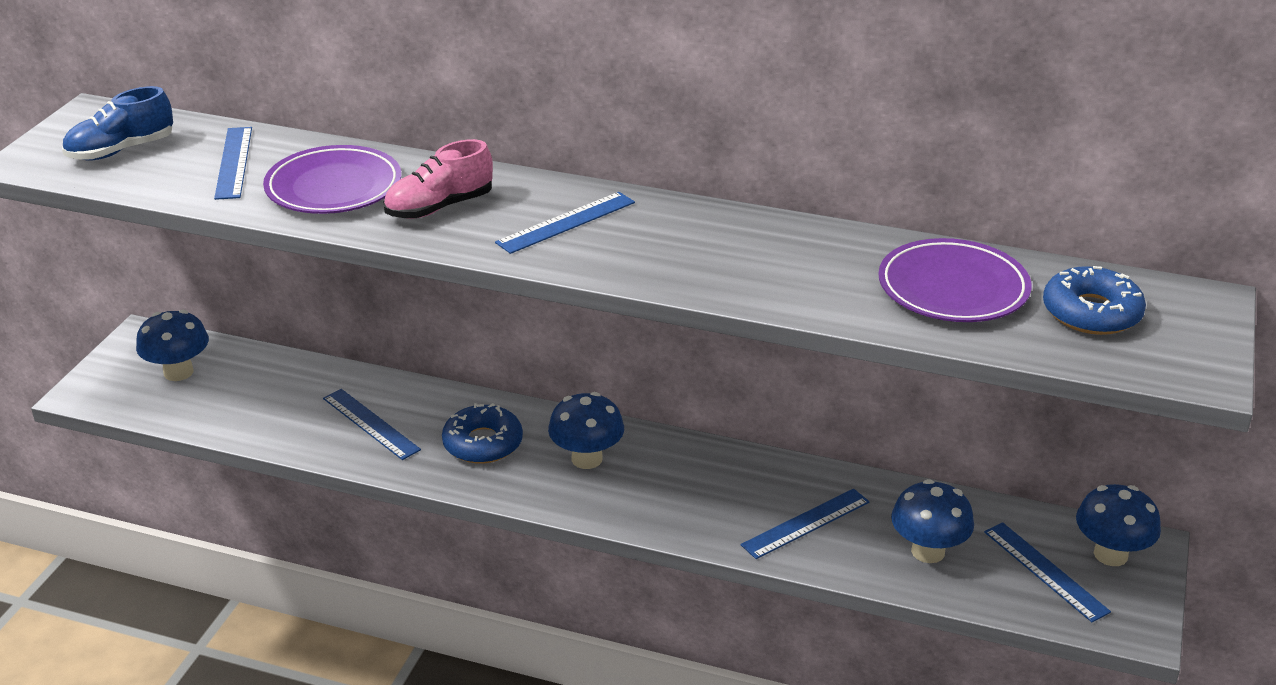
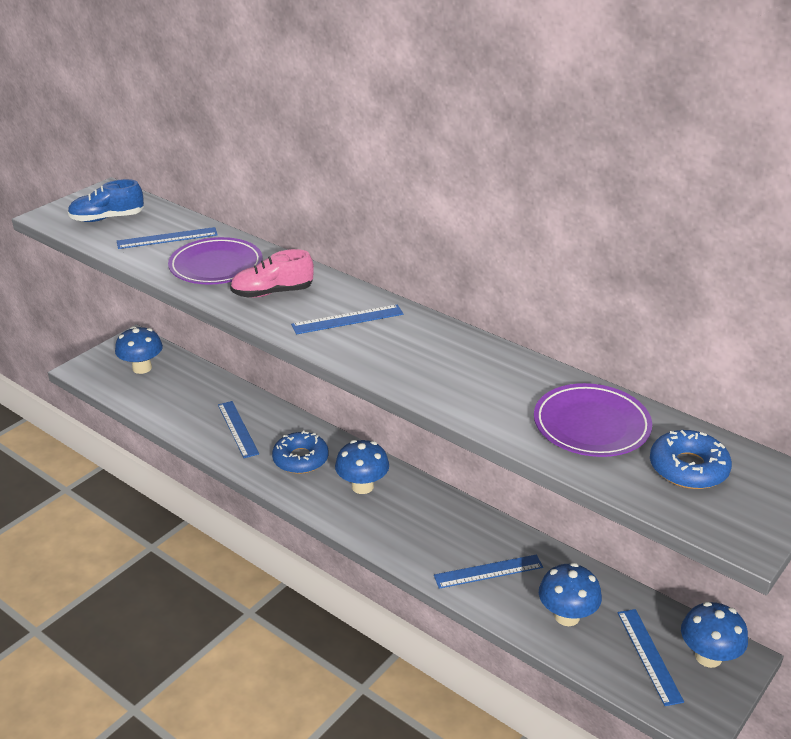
camera: 20 degrees right, 0 degrees up
(234, 162) = (167, 238): blue ruler -> blue ruler turned 60 degrees clockwise

